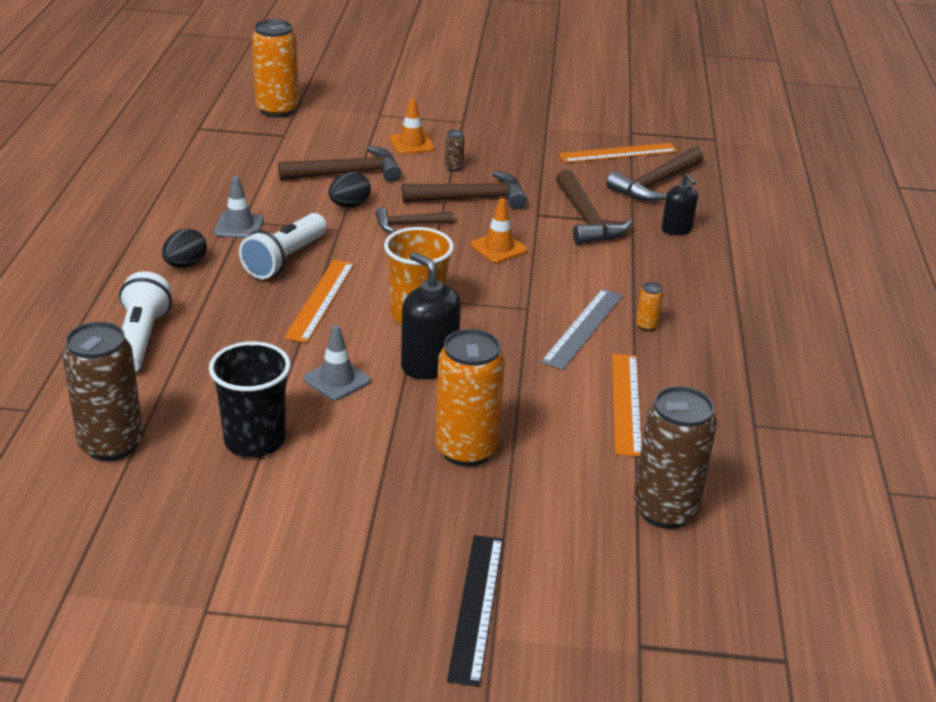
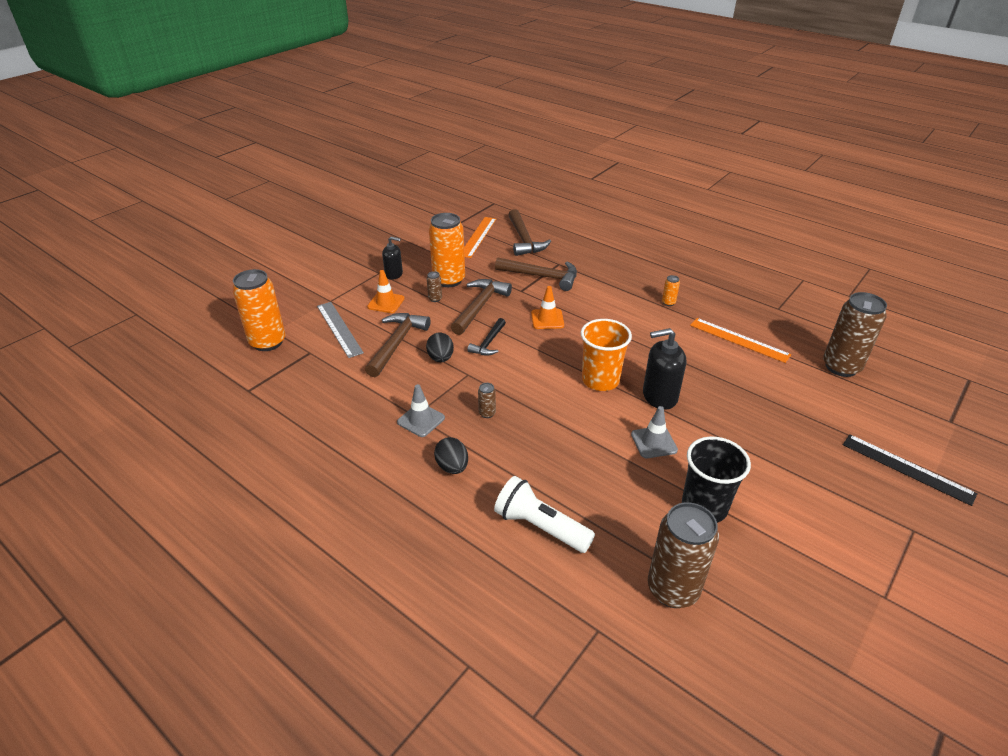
camera: 55 degrees left, 5 degrees up
(285, 259) = (487, 413): white flashlight -> brown can
(320, 300) = (552, 415): orange ruler -> none
(409, 224) = (488, 342): brown hammer -> black hammer
(466, 450) = (757, 415): orange can -> orange can (449, 280)
(583, 328) = (656, 324): grey ruler -> grey ruler (339, 329)
(677, 229) = (578, 253): black soap dispenser -> black soap dispenser (394, 274)

